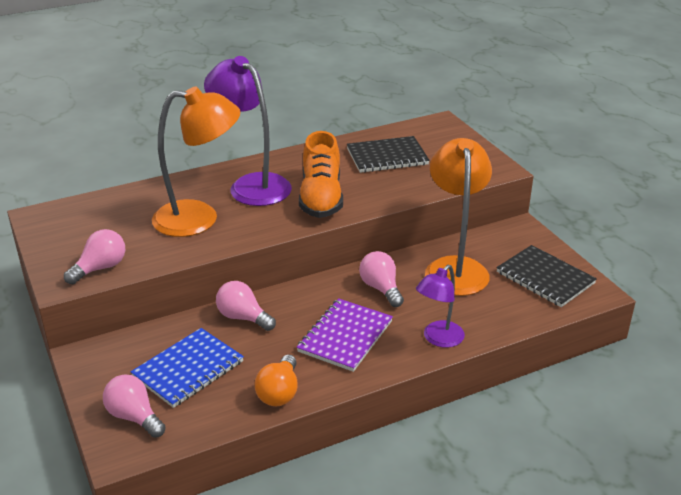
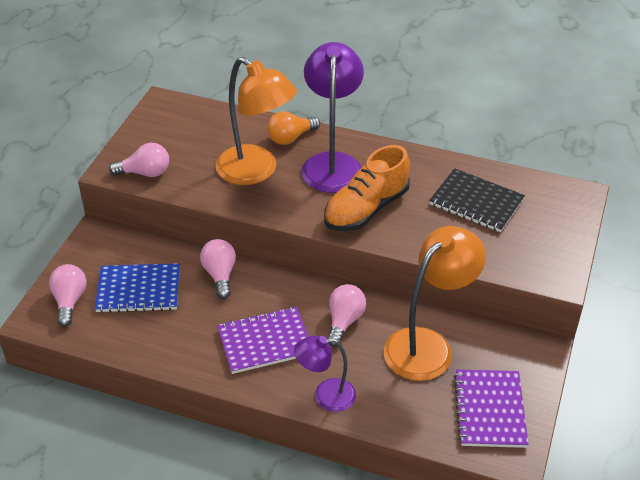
camera: 45 degrees right, 10 degrees up
(279, 392) = (167, 351): orange light bulb -> orange light bulb (290, 138)
(545, 278) = (490, 410): black notebook -> purple notebook

